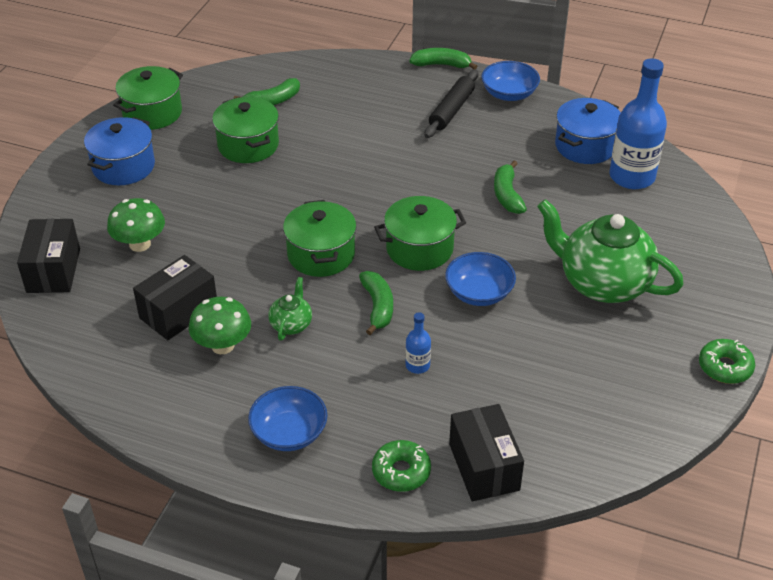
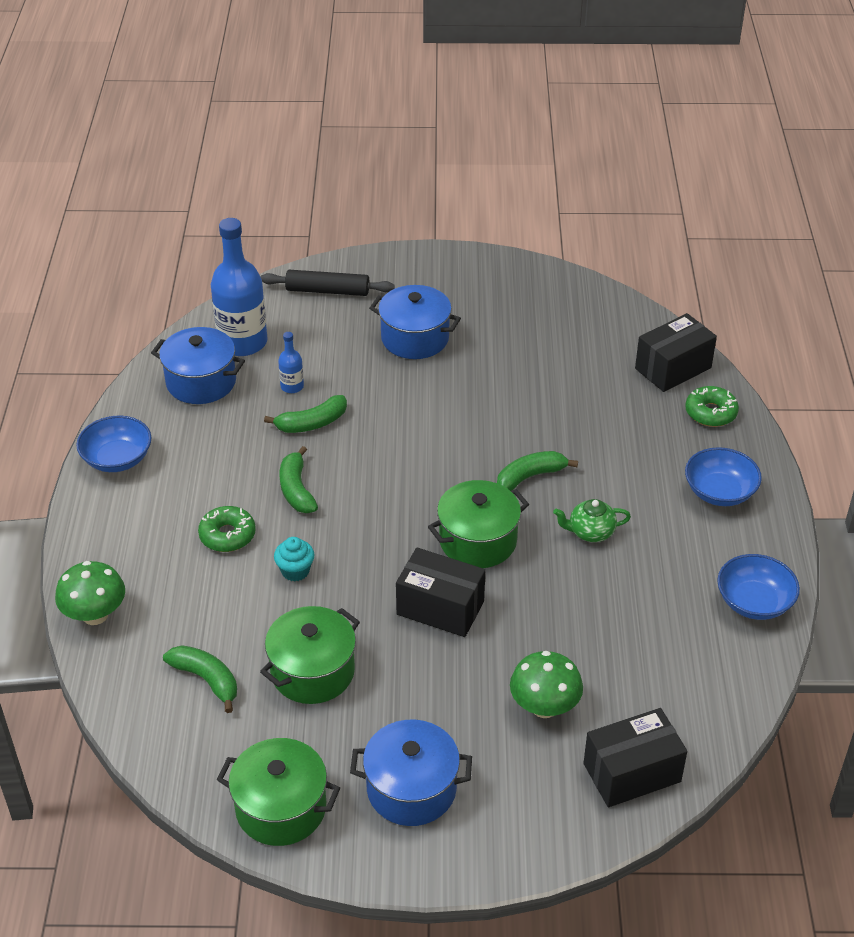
camera: 110 degrees left, 0 degrees up
(178, 312) = (626, 627): black box -> black box (440, 608)
(222, 345) = (649, 574): green mushroom -> green mushroom (95, 615)
(346, 155) = (295, 571): none -> turquoise cupcake
(417, 365) = (588, 431): blue bottle -> blue bottle (292, 386)
(419, 249) = (429, 468): green pot -> none
(441, 65) = (68, 532): green banana -> green banana (296, 490)
(451, 110) = (168, 500): black rolling pin -> black rolling pin (327, 291)
(479, 293) = (472, 413): blue bowl -> blue bowl (754, 602)
(602, 283) = (415, 338): green teapot -> blue pot
(725, 367) = (481, 259): green donut -> green donut (227, 535)

